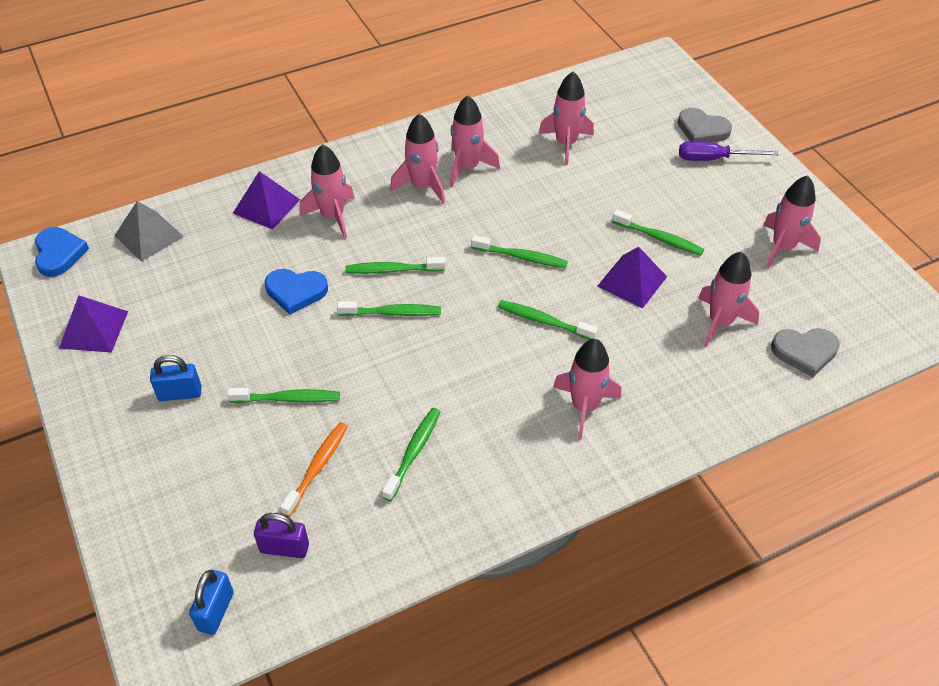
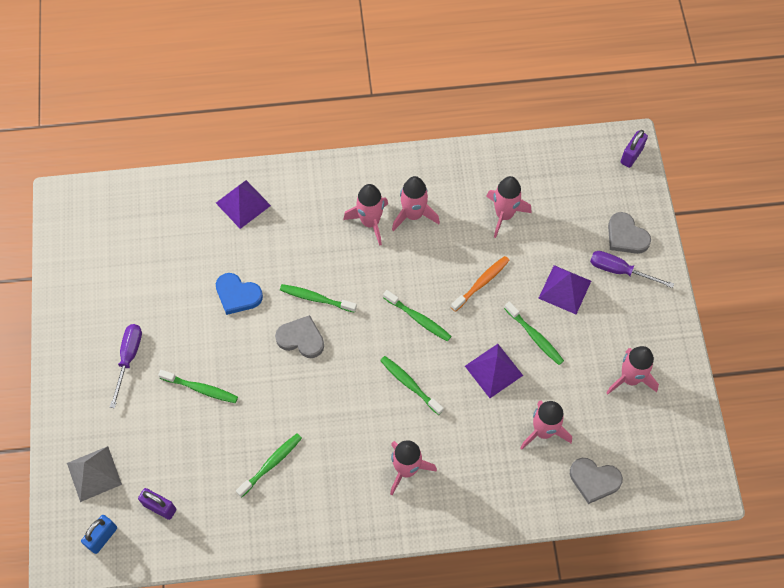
camera: 20 degrees right, 15 degrees up
(59, 254) = (78, 201): blue heart -> none
(94, 329) = (85, 281): purple pyramid -> purple pyramid (565, 289)
(149, 236) = (147, 205): grey pyramid -> grey pyramid (94, 473)
(180, 393) = (128, 358): blue padlock -> purple screwdriver
(317, 467) = (202, 452): orange toothbrush -> orange toothbrush (481, 283)
(333, 216) = (289, 231): pink rocket -> none
(392, 313) = (301, 338): green toothbrush -> grey heart
(667, 67) = (631, 155): none -> purple padlock

